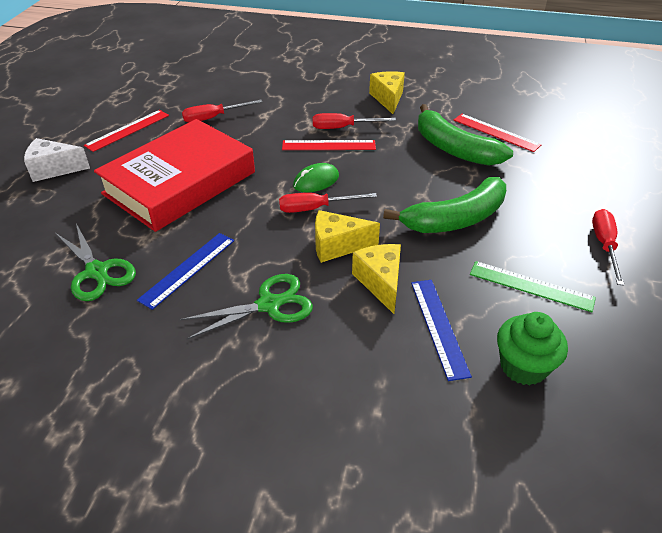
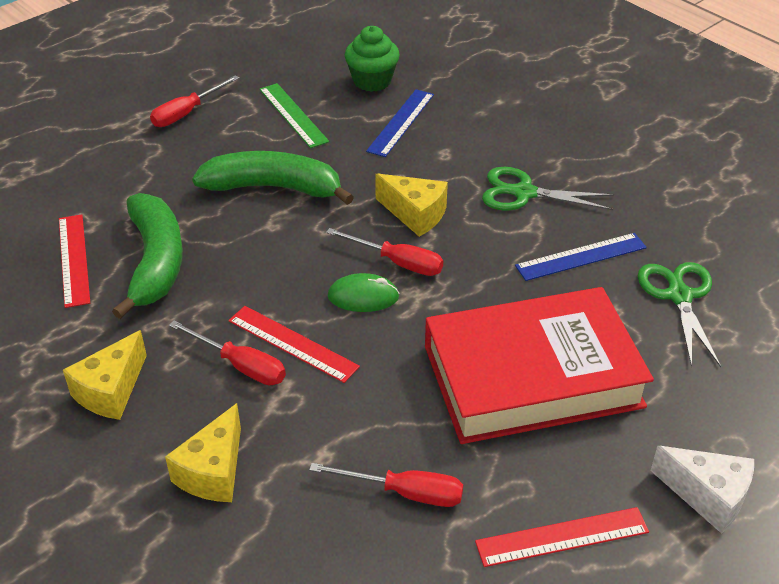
camera: 145 degrees left, 0 degrees up
(380, 282) = (410, 168): yellow cheese -> yellow cheese (213, 471)

